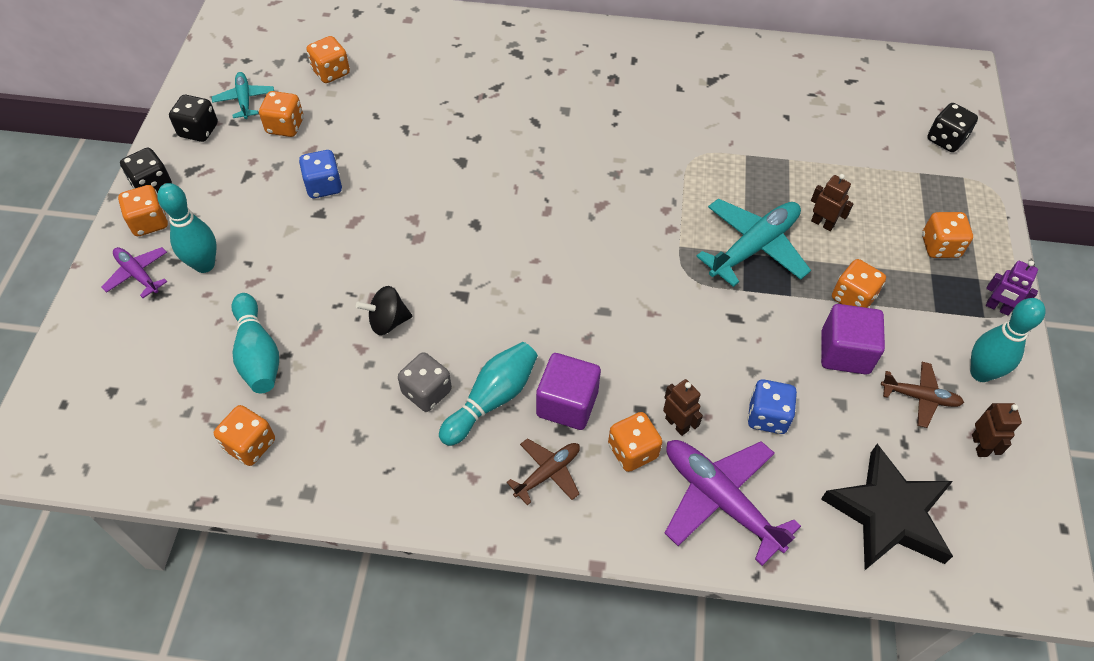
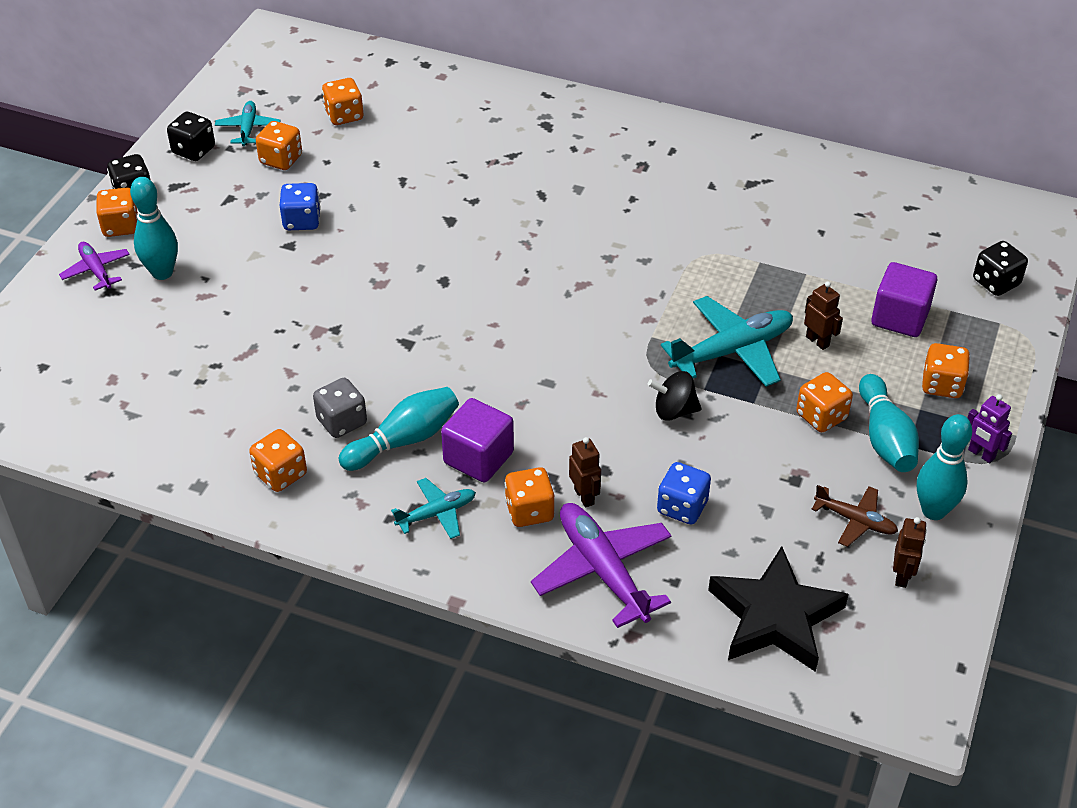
camera: 15 degrees right, 10 degrees down
(250, 445) = (157, 435): orange dice -> orange dice (280, 474)
(258, 354) = (189, 359): turquoise bowling pin -> turquoise bowling pin (885, 437)
(388, 322) = (324, 353): black spinning top -> black spinning top (674, 411)
(548, 473) = (437, 513): brown plane -> turquoise plane
(845, 352) = (790, 465): purple cube -> purple cube (900, 317)

